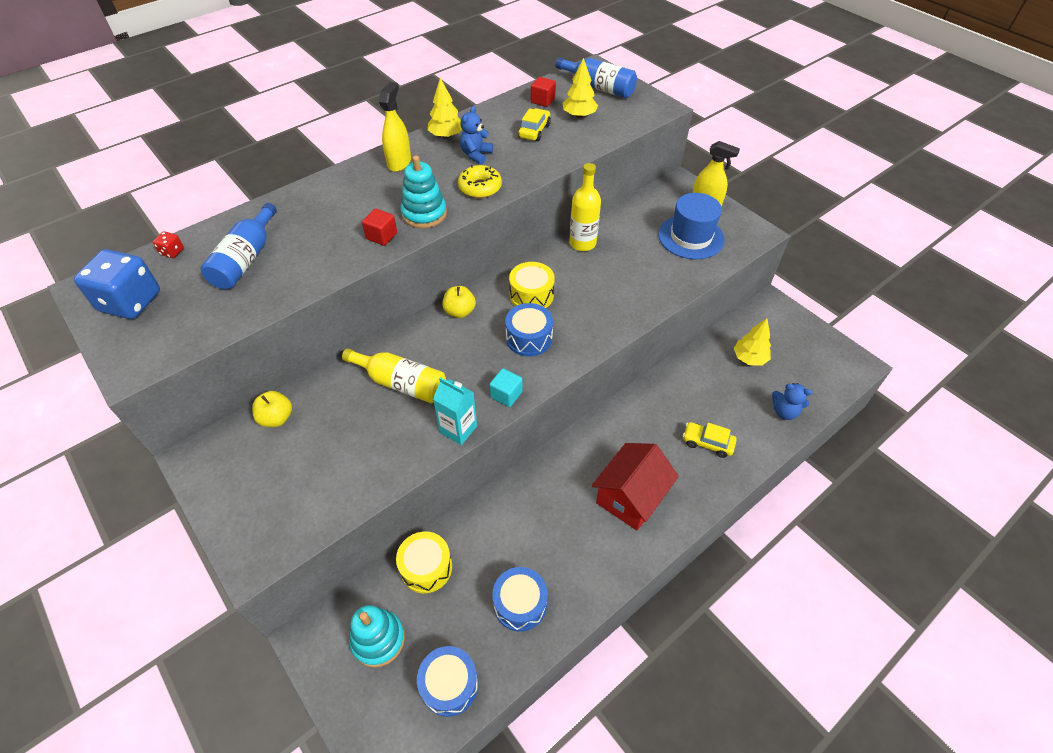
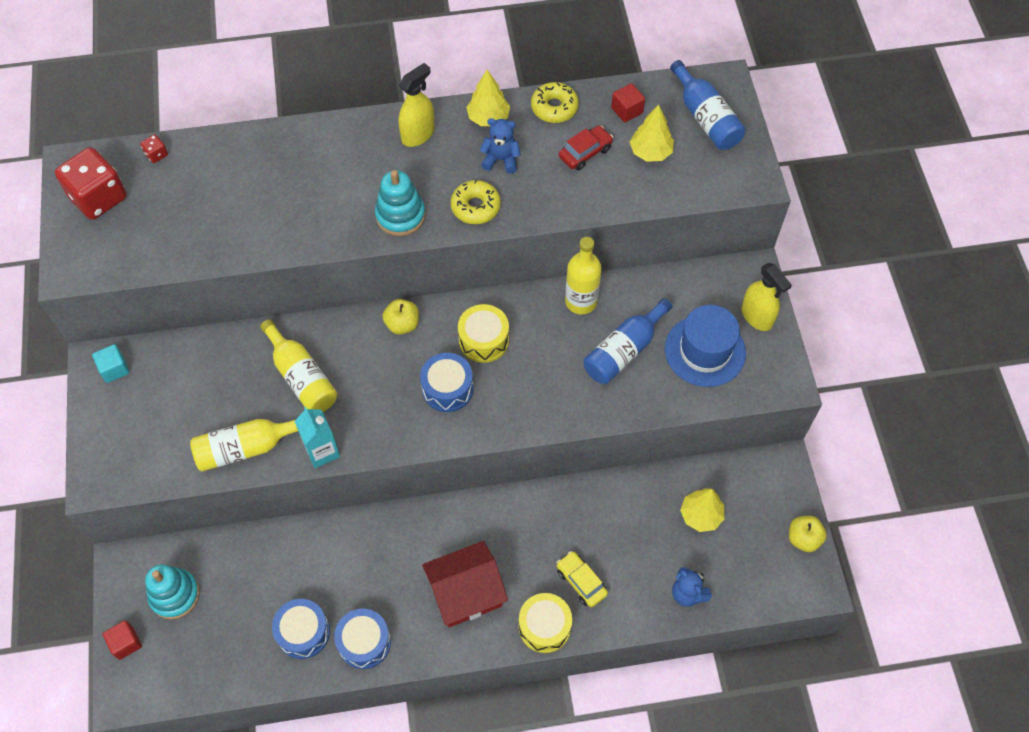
camera: 30 degrees right, 10 degrees up
(130, 302) = (98, 198): blue dice -> red dice
(246, 259) = (213, 194): blue bottle -> blue bottle (624, 351)
(276, 418) = (179, 357): yellow apple -> yellow apple (803, 538)
(382, 236) = (345, 225): red cube -> red cube (126, 643)
(387, 459) = (246, 448): none -> yellow bottle
(426, 567) = (247, 556): yellow drum -> yellow drum (544, 627)
(449, 685) = (207, 664): blue drum -> blue drum (364, 642)
(476, 155) = (501, 159): blue teddy bear -> blue teddy bear turned 45 degrees clockwise
(490, 115) = (554, 108): none -> yellow donut
(506, 395) = (386, 439): turquoise cube -> turquoise cube (114, 369)
(534, 131) = (585, 153): yellow car -> red car

